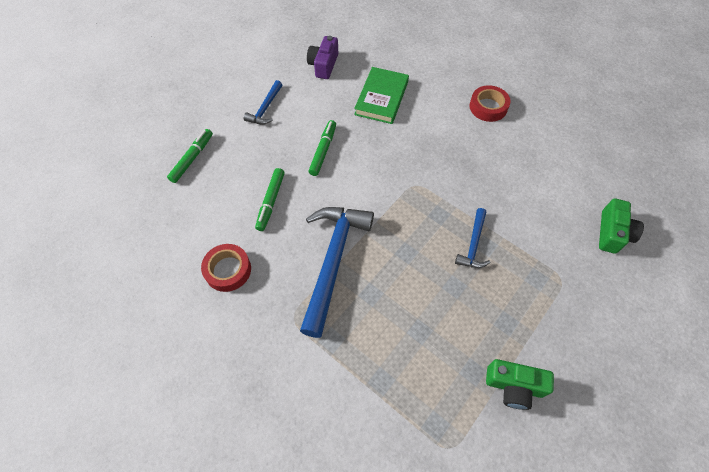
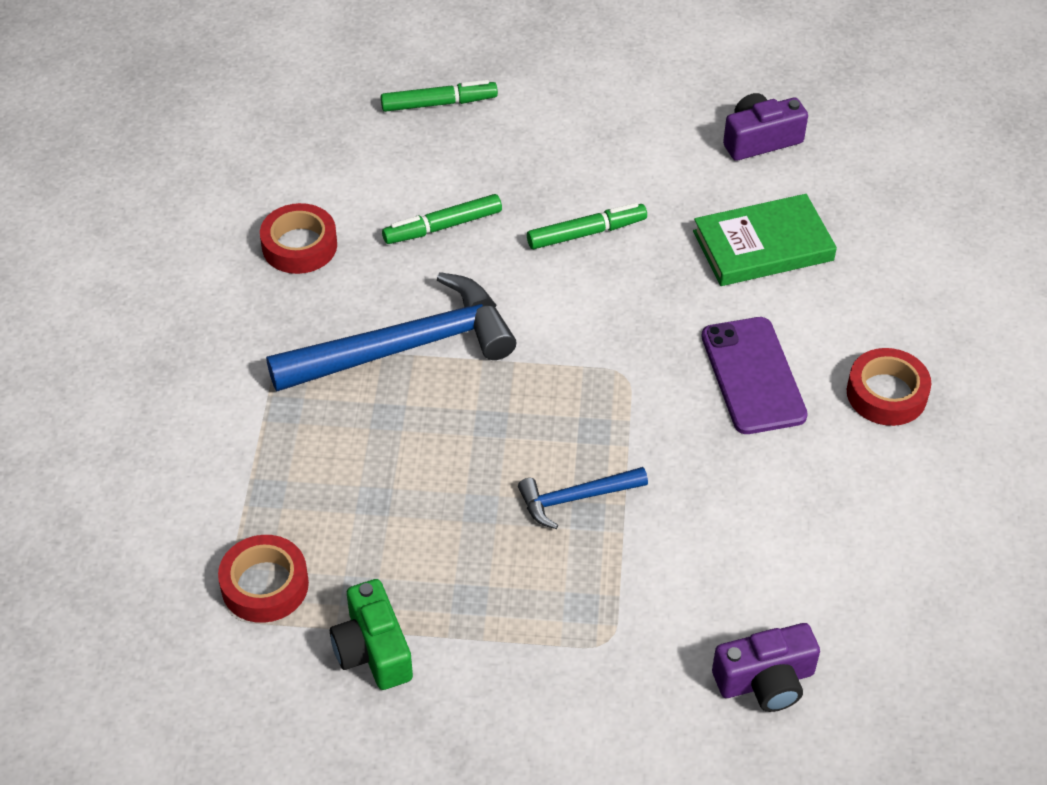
camera: 55 degrees right, 10 degrees down
(265, 108) = (602, 124): blue hammer -> none
(442, 418) = (265, 585): none -> red tape
(448, 142) = (752, 376): none -> purple phone
(612, 233) = (765, 681): green camera -> purple camera

